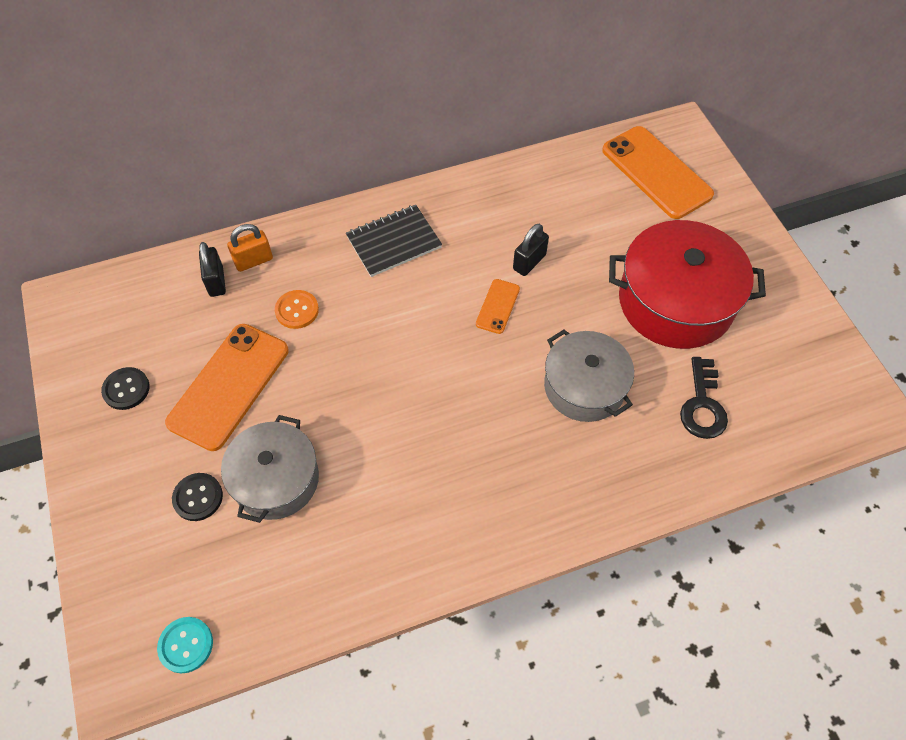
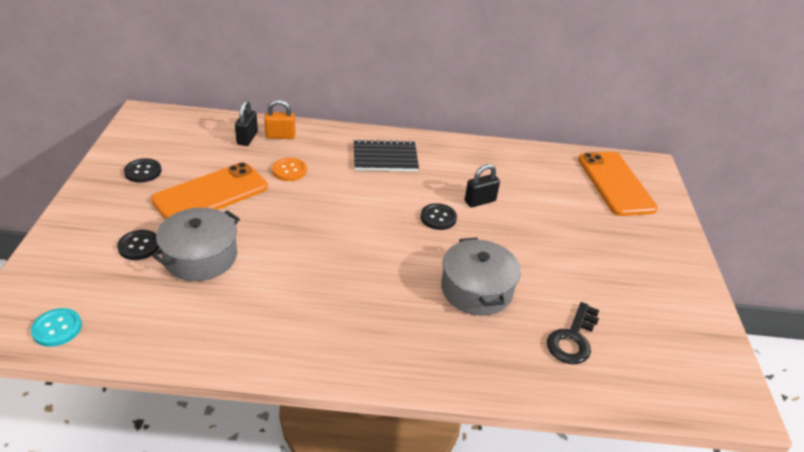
camera: 20 degrees right, 20 degrees down
(497, 306) = (438, 218): orange phone -> black button
(675, 301) = (587, 264): red pot -> none

